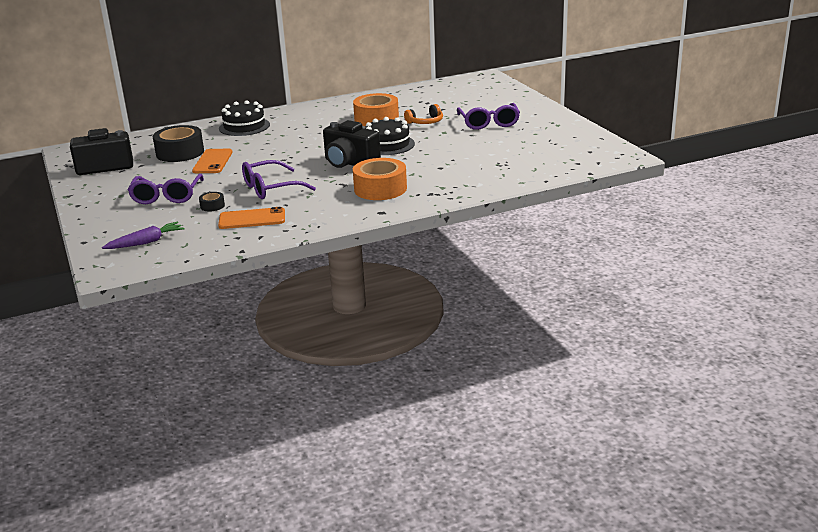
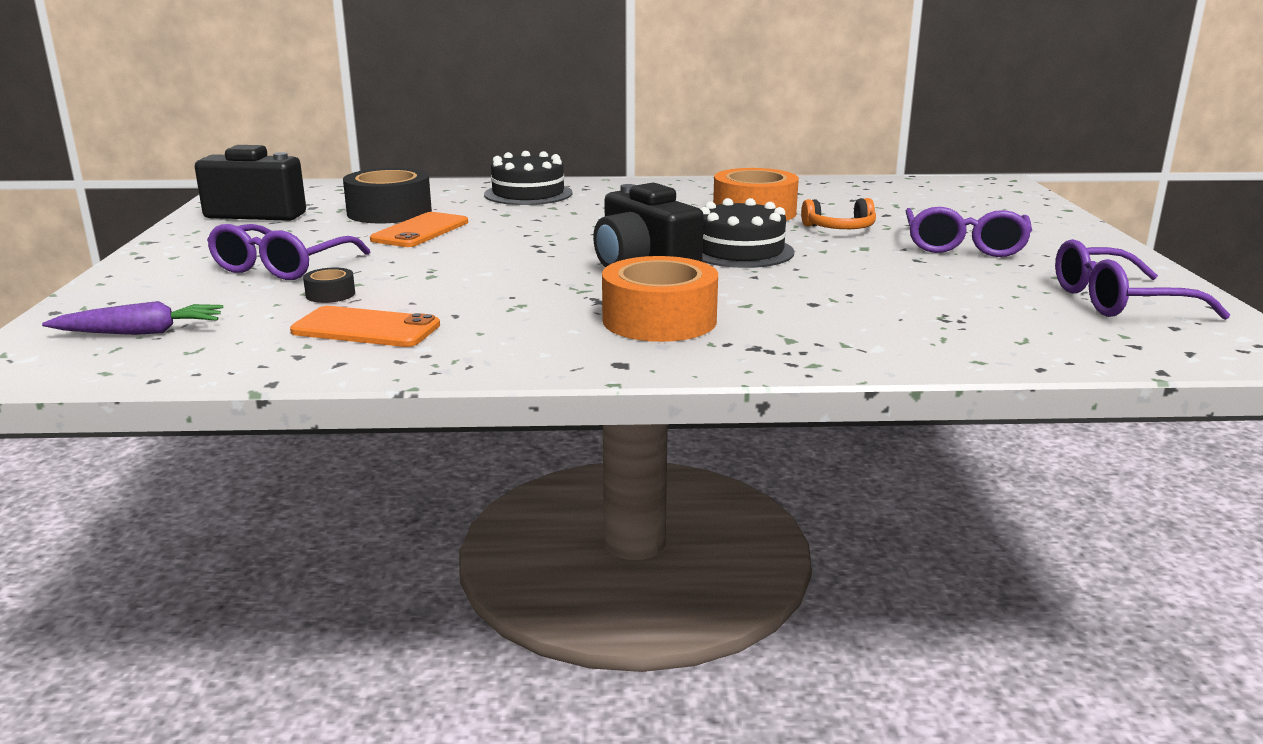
camera: 20 degrees right, 5 degrees down
(270, 188) = (461, 284): purple glasses -> purple glasses (1117, 301)

